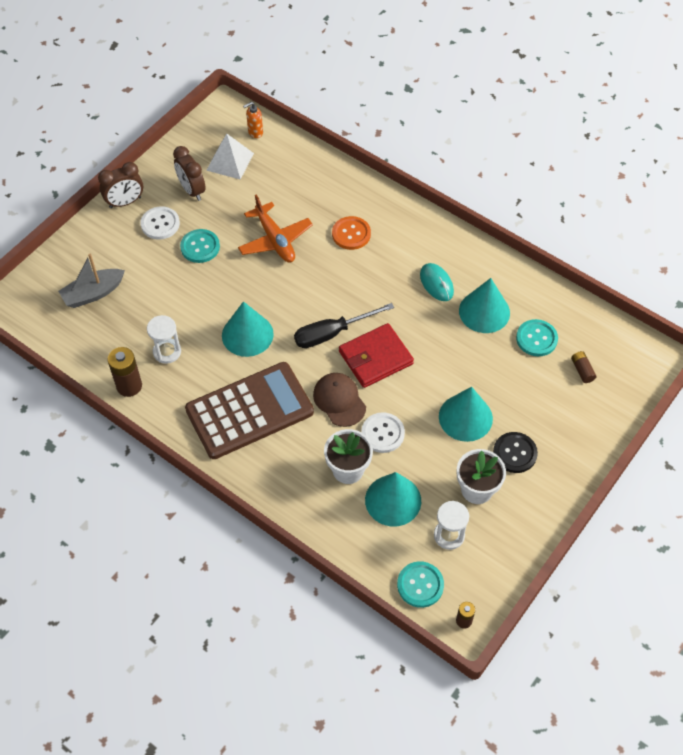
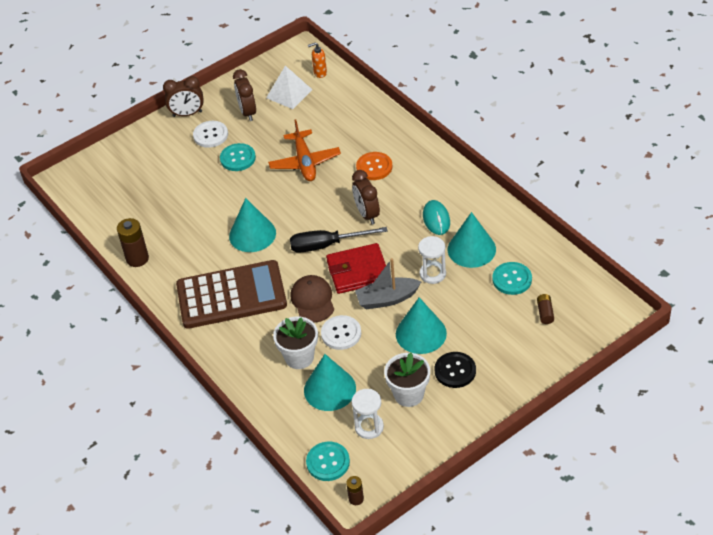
camera: 20 degrees right, 10 degrees down
(93, 293) = (134, 181): grey boat -> grey boat (387, 299)
(167, 352) = (179, 237): white hourglass -> white hourglass (432, 274)
(362, 290) = (367, 214): none -> brown clock

